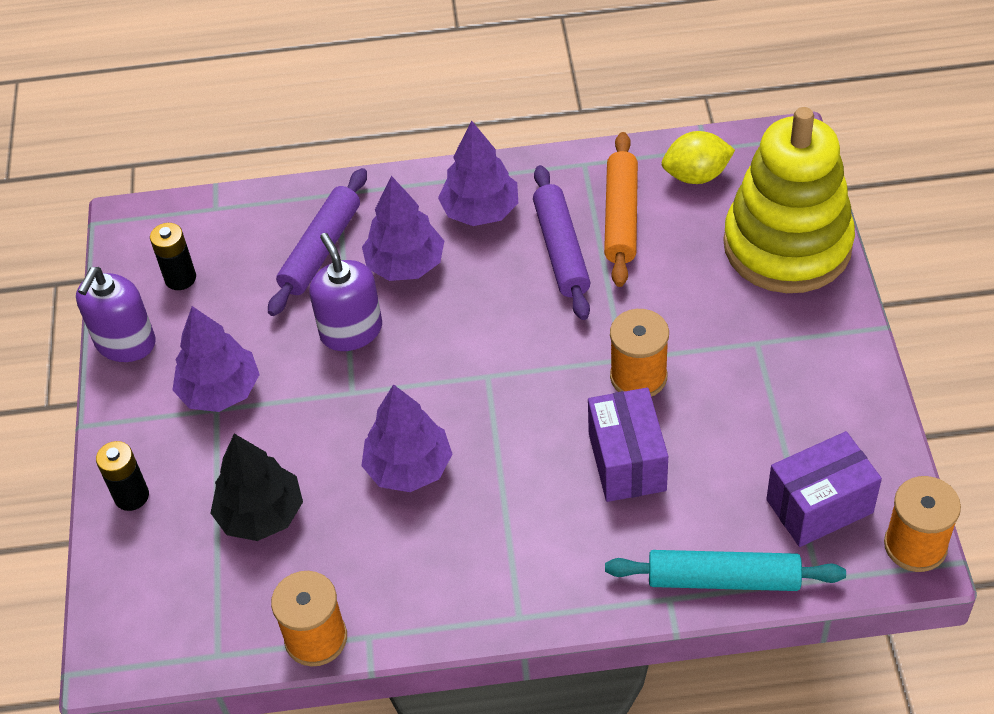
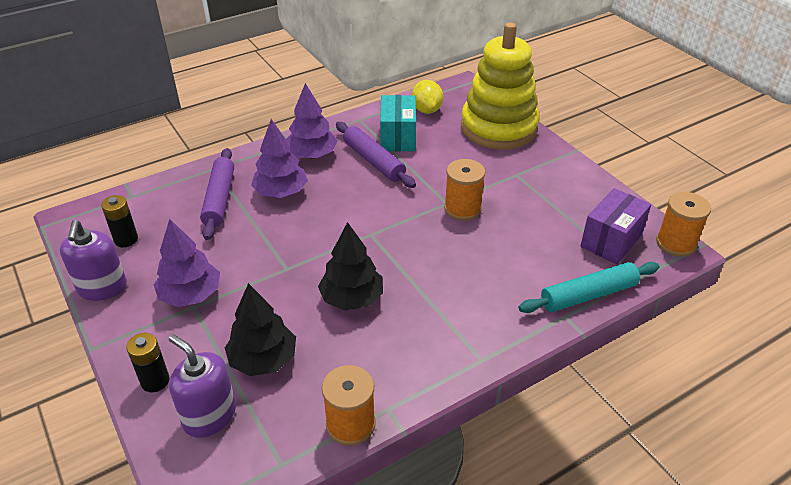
camera: 30 degrees left, 10 degrees down
(351, 331) = (266, 235): purple soap dispenser -> purple soap dispenser (209, 416)
(409, 467) = (352, 298): purple tree -> black tree
(621, 217) = (398, 137): orange rolling pin -> turquoise box
(627, 462) = (487, 253): purple box -> none
(696, 175) = (426, 110): yellow lemon -> yellow lemon turned 60 degrees counterclockwise

